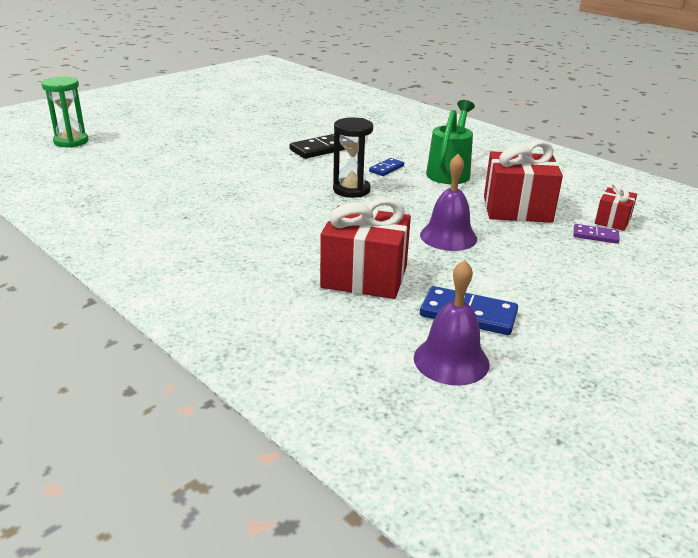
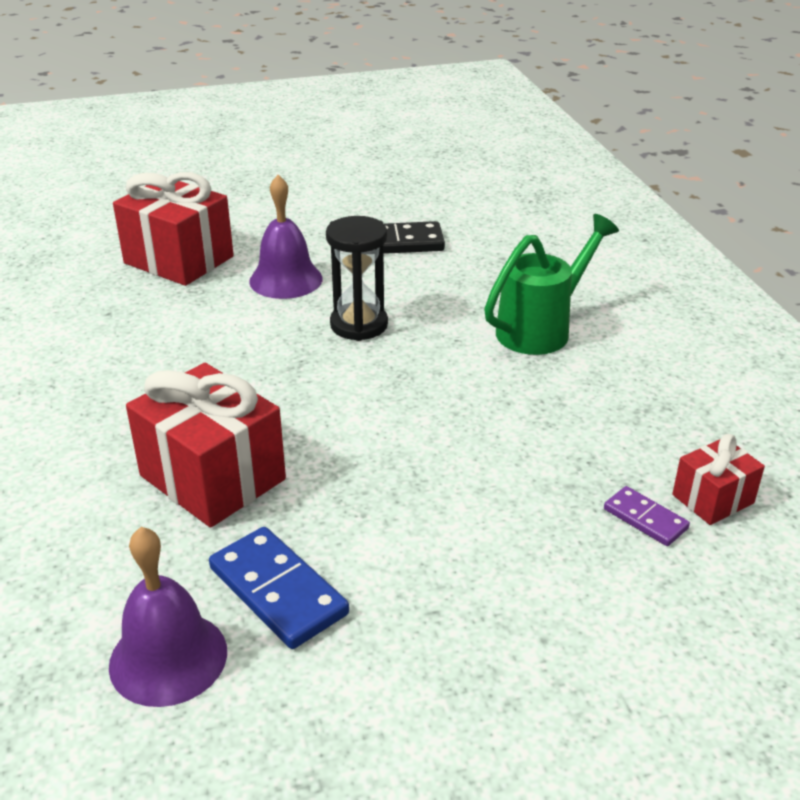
camera: 30 degrees right, 5 degrees up
(71, 141) = (106, 165): green hourglass -> none
(386, 169) = (450, 300): blue domino -> none
(448, 236) = (404, 446): purple bell -> purple bell (286, 279)
(517, 209) = (570, 428): red gift -> red gift (179, 260)

